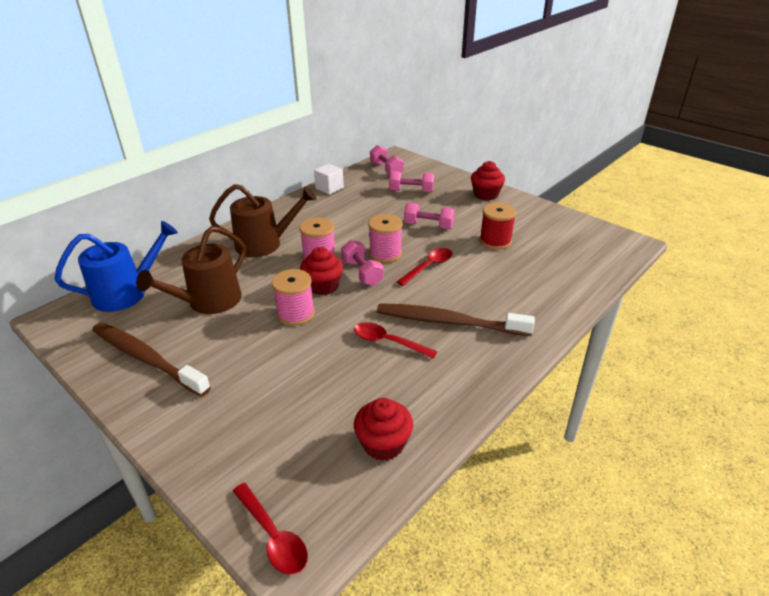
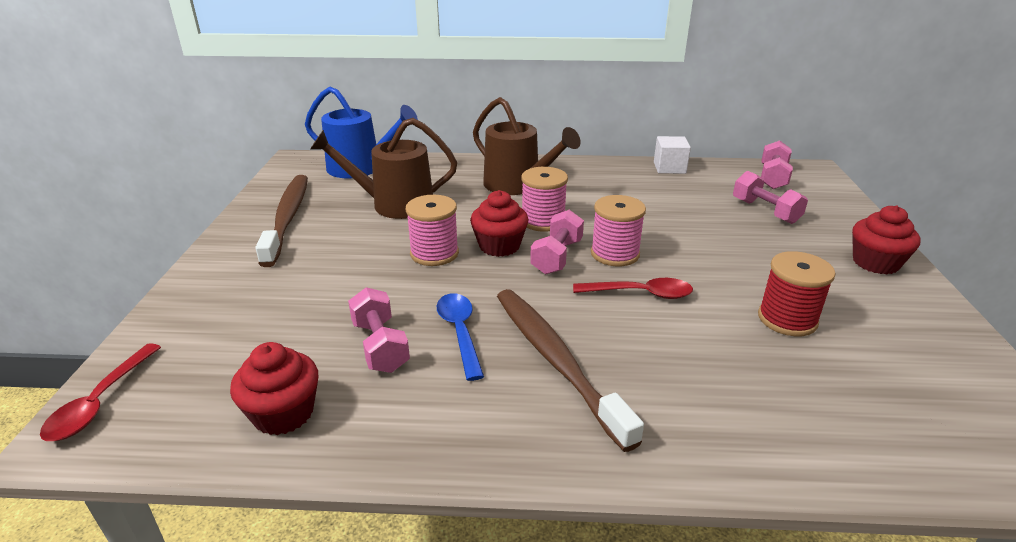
camera: 50 degrees right, 5 degrees down
(388, 342) = (460, 332): red spoon -> blue spoon
(428, 226) = (720, 255): pink dumbbell -> pink dumbbell (380, 346)

